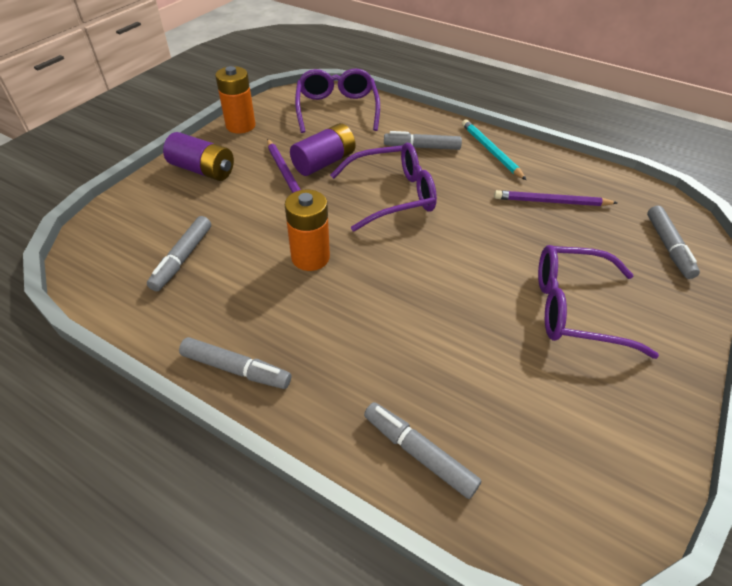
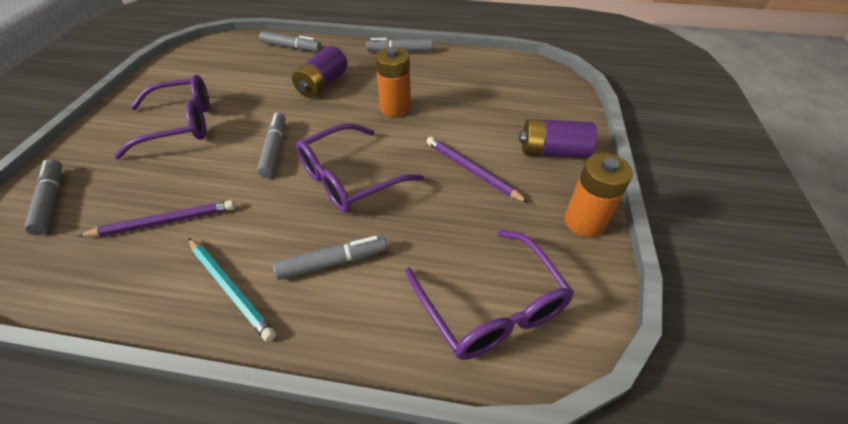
camera: 160 degrees right, 0 degrees up
(182, 258) = (484, 86): grey marker -> grey marker (275, 149)
(324, 162) = (443, 197): purple battery -> purple battery (323, 84)

